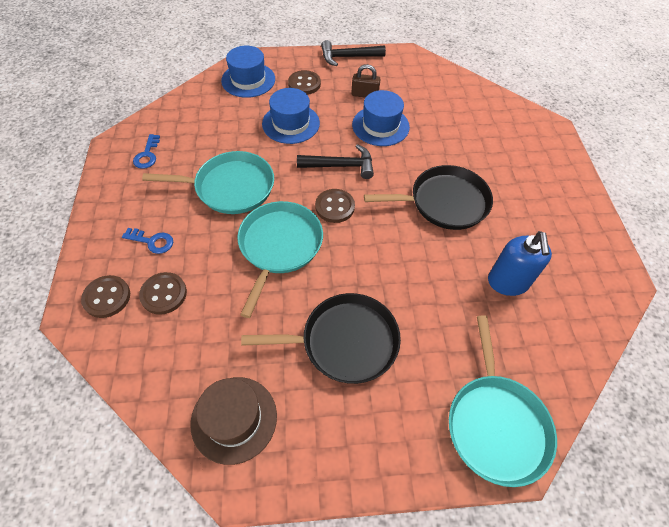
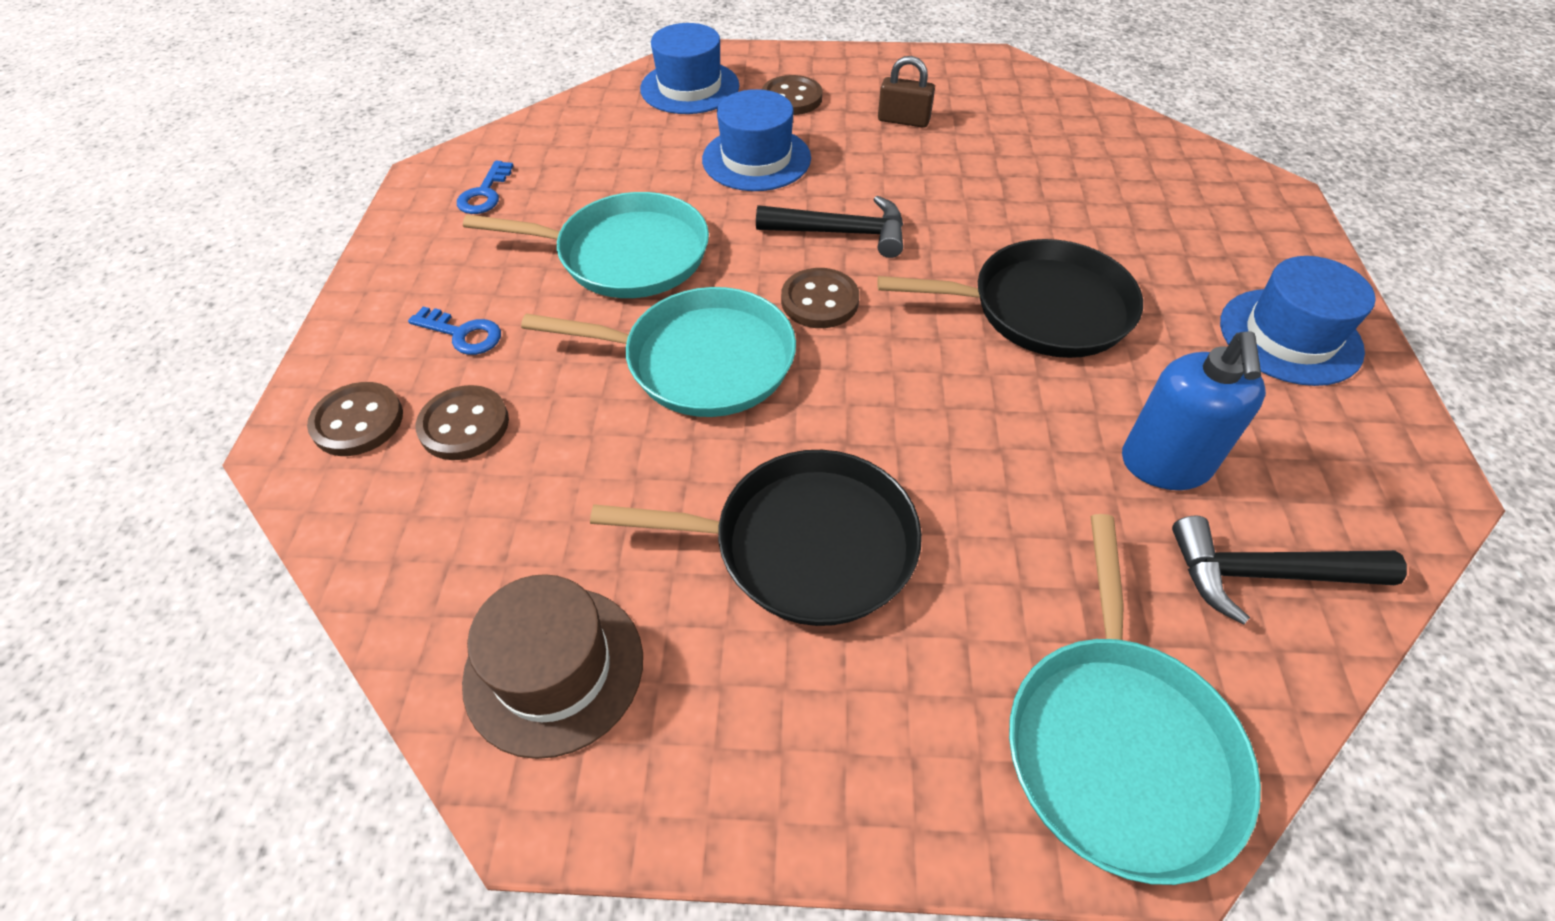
camera: 10 degrees right, 5 degrees down
(279, 246) = (700, 361): turquoise pan -> turquoise pan turned 75 degrees clockwise
(348, 57) = (879, 60): black hammer -> black hammer (1264, 574)
(380, 126) = (927, 172): blue hat -> blue hat (1290, 336)

